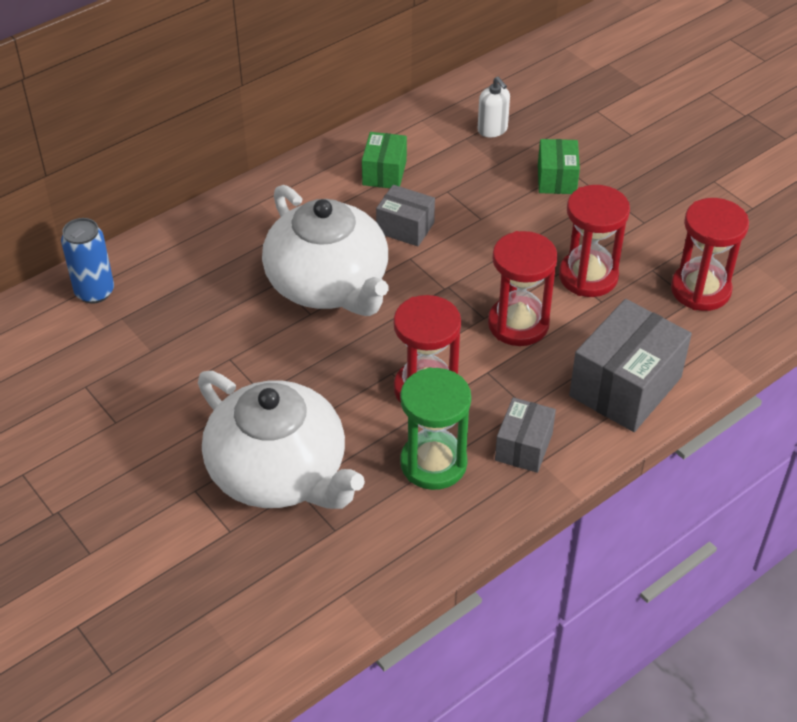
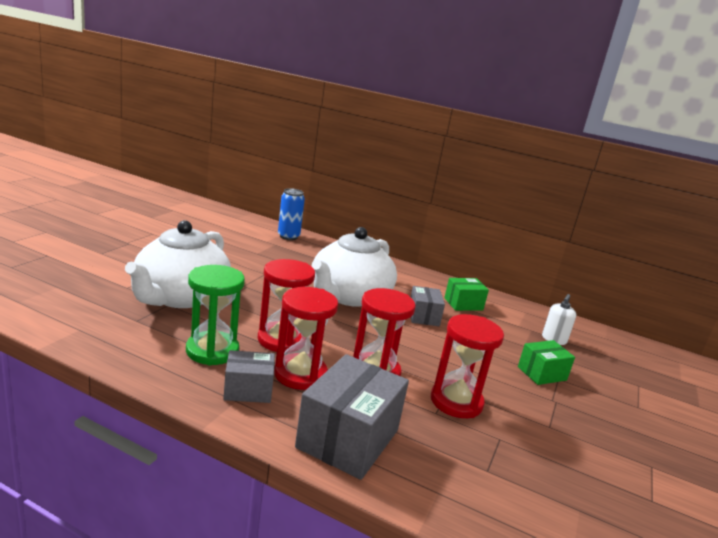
camera: 60 degrees right, 25 degrees down
(625, 387) = (348, 438): grey box -> grey box turned 75 degrees counterclockwise
(700, 290) = (506, 474): red hourglass -> red hourglass (300, 374)

